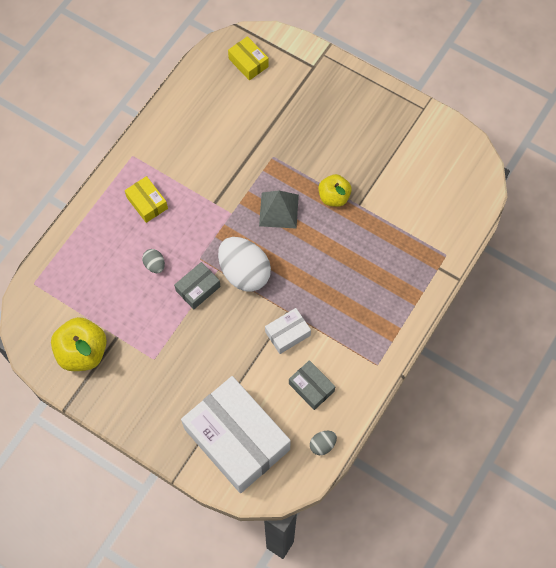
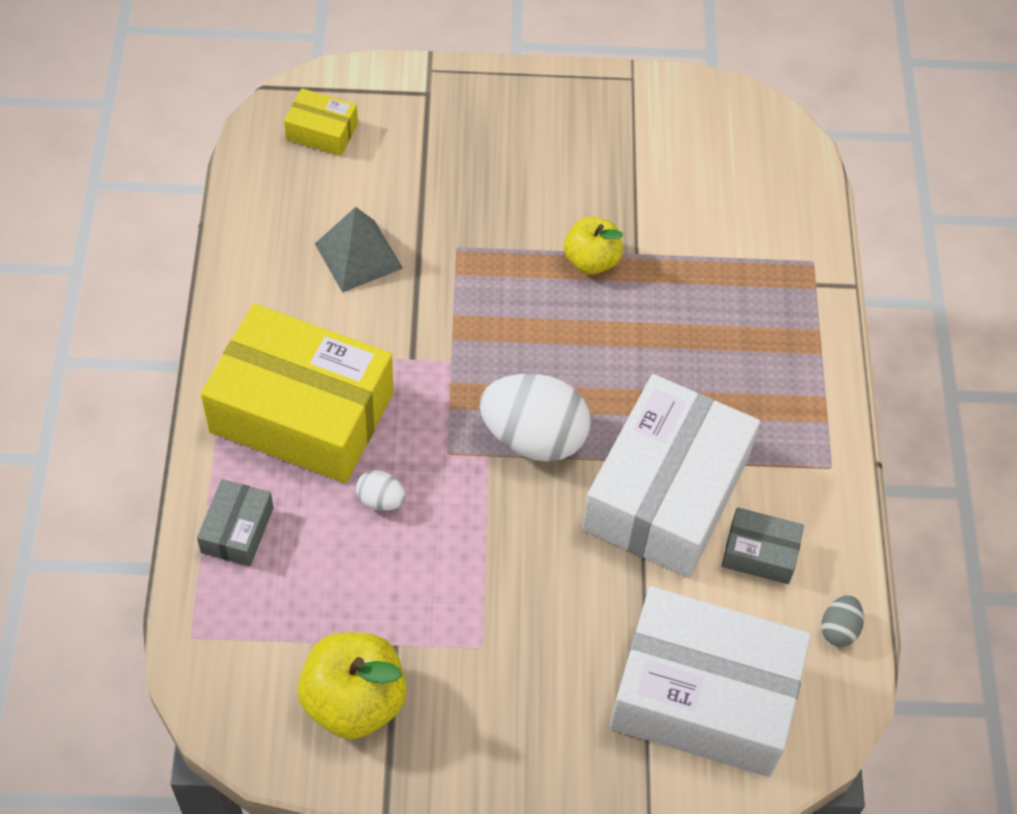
camera: 35 degrees left, 10 degrees down
(147, 203) = (302, 412): yellow box -> yellow box, size x2.28
(155, 265) = (381, 500): grey egg -> white egg
(198, 288) = (477, 500): grey box -> grey box (237, 530)
(279, 210) = (521, 320): grey pyramid -> grey pyramid (358, 255)
(287, 333) = (666, 493): white box -> white box, size x2.28

